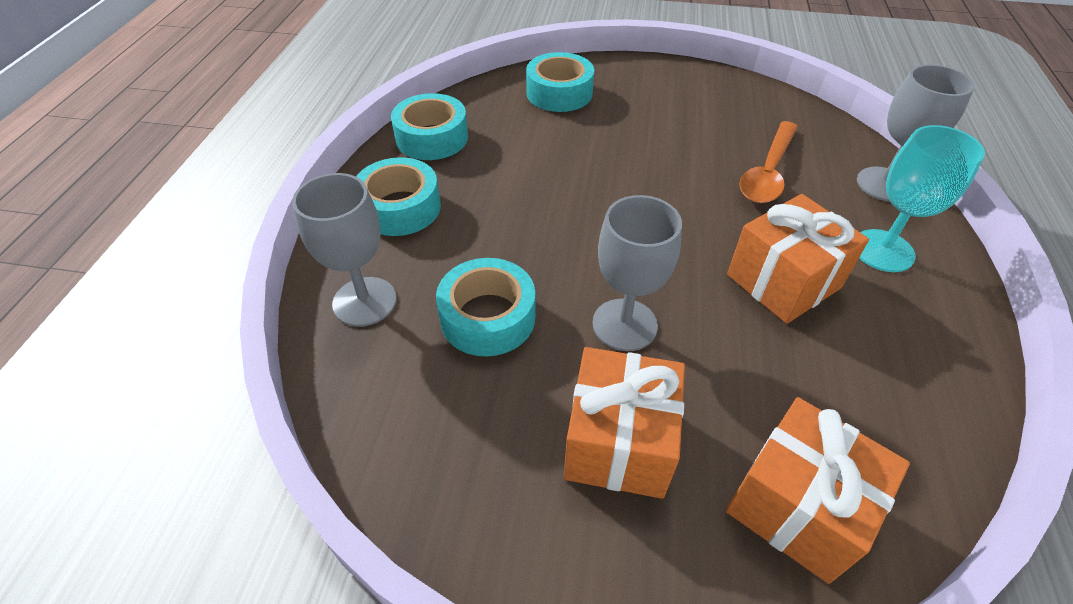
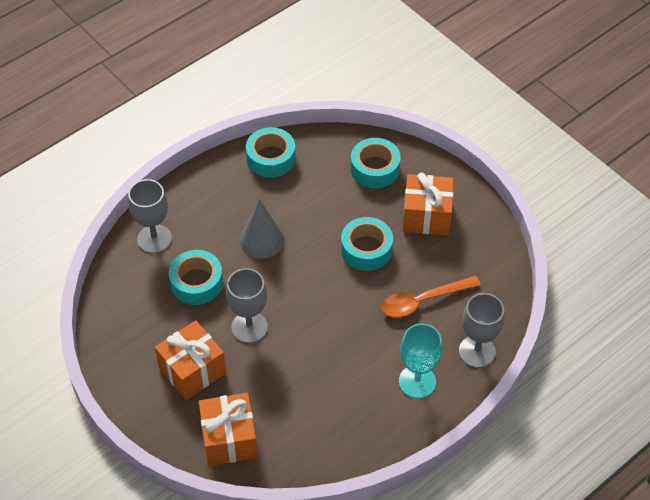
camera: 40 degrees right, 5 degrees up
(400, 208) = (213, 196): turquoise tape -> turquoise tape (366, 249)
(518, 218) = (262, 240): none -> grey cone
(783, 281) = (346, 360): orange gift -> orange gift (426, 216)

